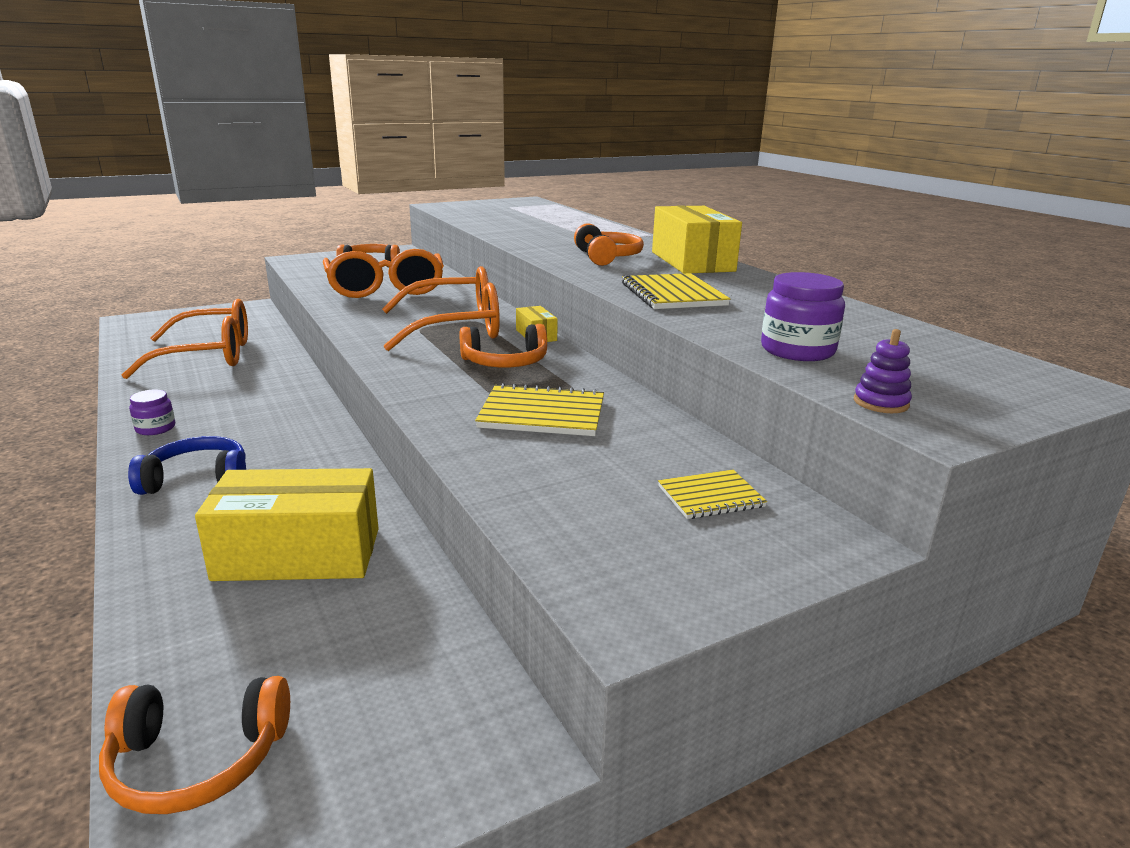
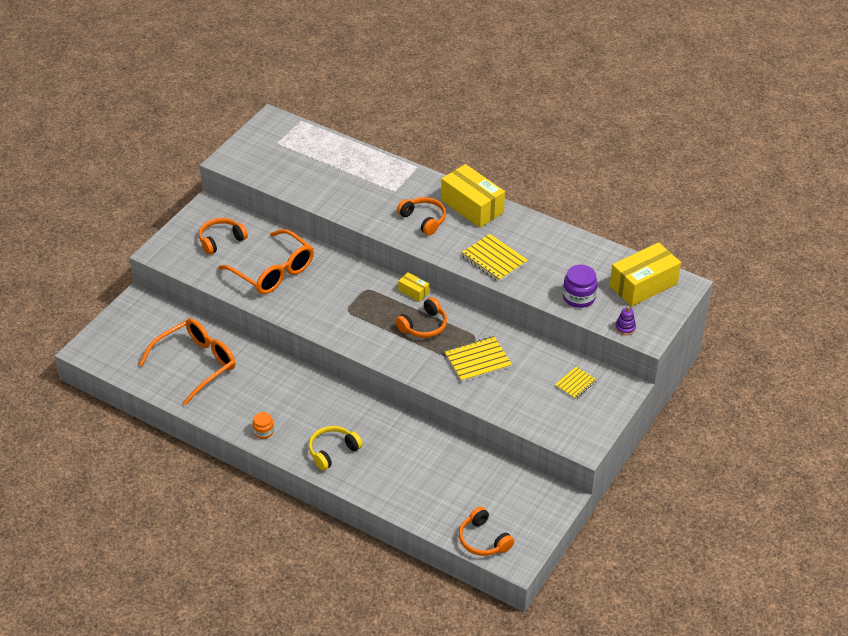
camera: 30 degrees left, 20 degrees up
(155, 428) = (263, 432): purple jar -> orange jar
(197, 479) = (332, 451): blue headphones -> yellow headphones
(197, 760) = (483, 540): orange headphones -> orange headphones turned 90 degrees clockwise
(298, 554) = (424, 466): yellow box -> yellow box (643, 285)
(456, 328) = (365, 302): orange glasses -> none

